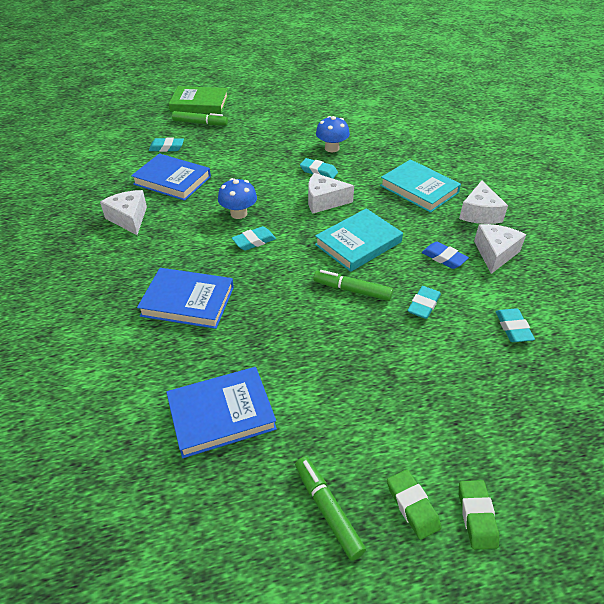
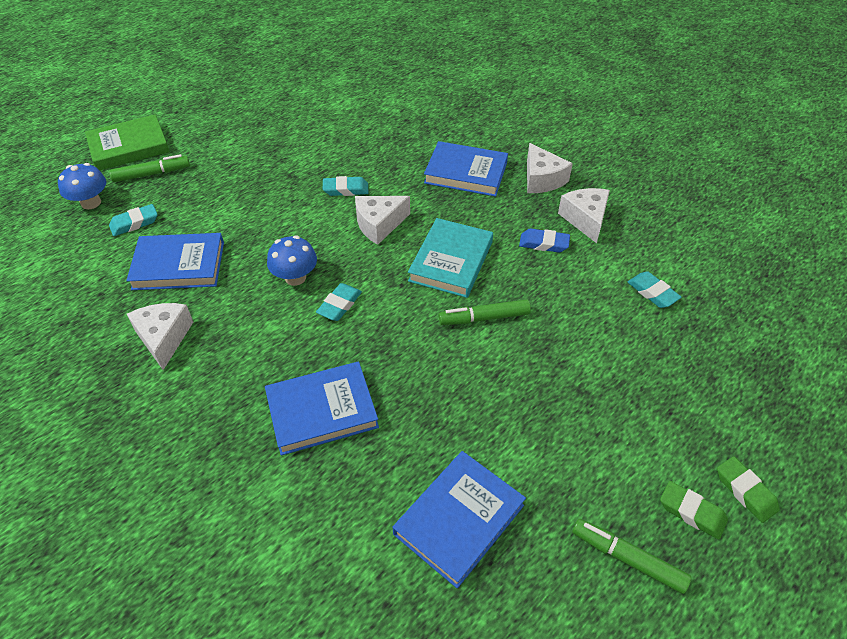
camera: 30 degrees left, 5 degrees up
(129, 218) = (164, 338): white cheese -> white cheese turned 45 degrees clockwise
(332, 148) = (338, 154): blue mushroom -> blue mushroom (91, 203)
(419, 189) = (466, 173): turquoise book -> blue book
(423, 305) = (561, 304): turquoise eraser -> none

